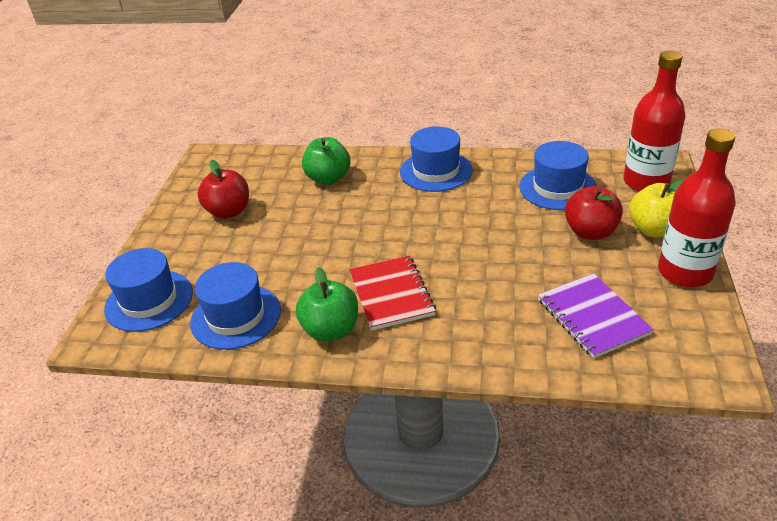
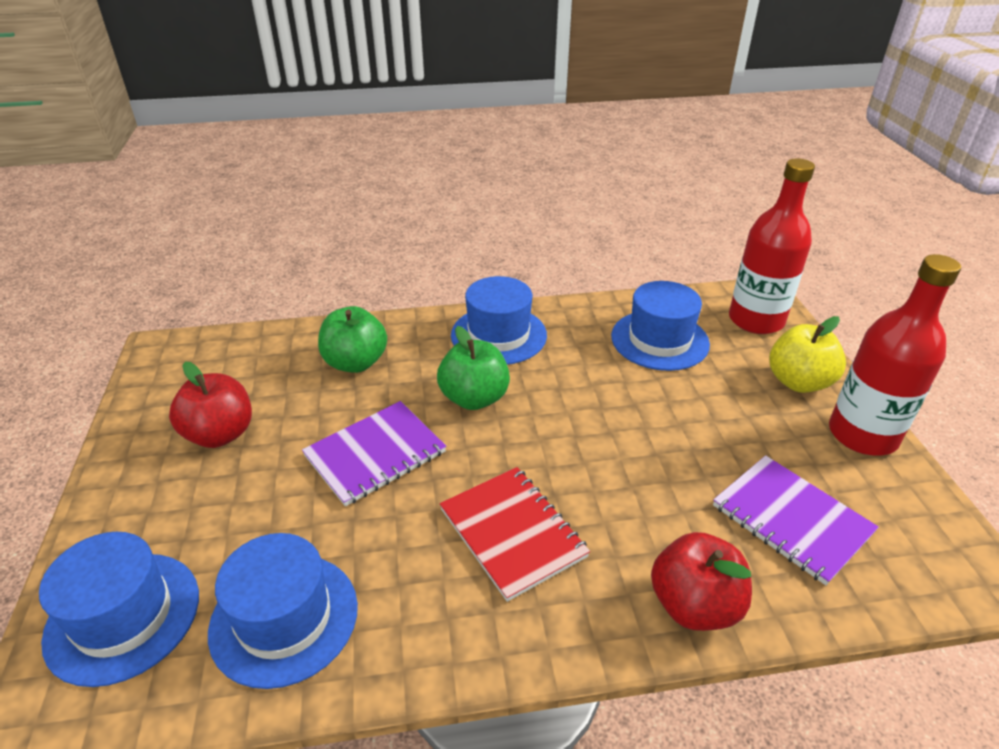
camera: 20 degrees left, 0 degrees up
(321, 236) = (375, 454): none -> purple notebook
(331, 330) = (445, 612): green apple -> green apple (474, 398)
(590, 232) = (727, 396): red apple -> red apple (694, 605)

